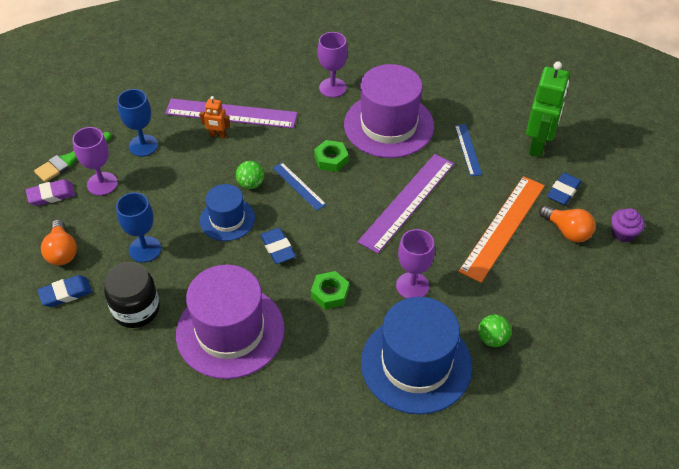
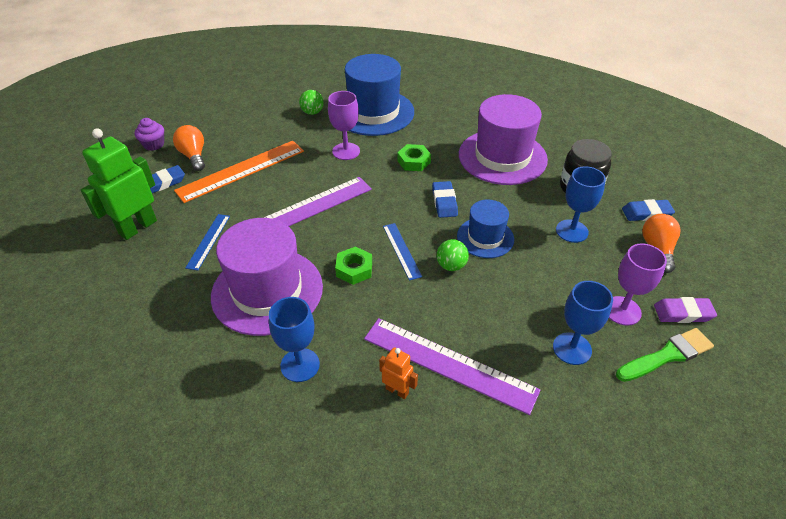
camera: 160 degrees left, 5 degrees down
(217, 135) = (474, 336): orange robot -> orange robot (397, 390)
(332, 88) = (300, 365): purple goblet -> blue goblet

